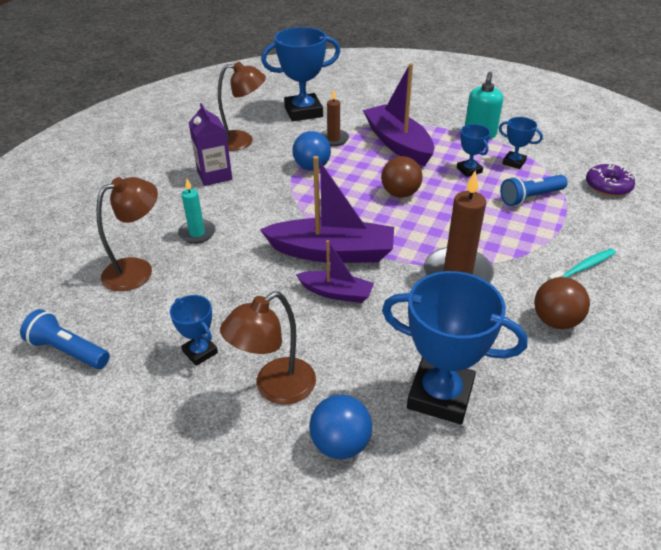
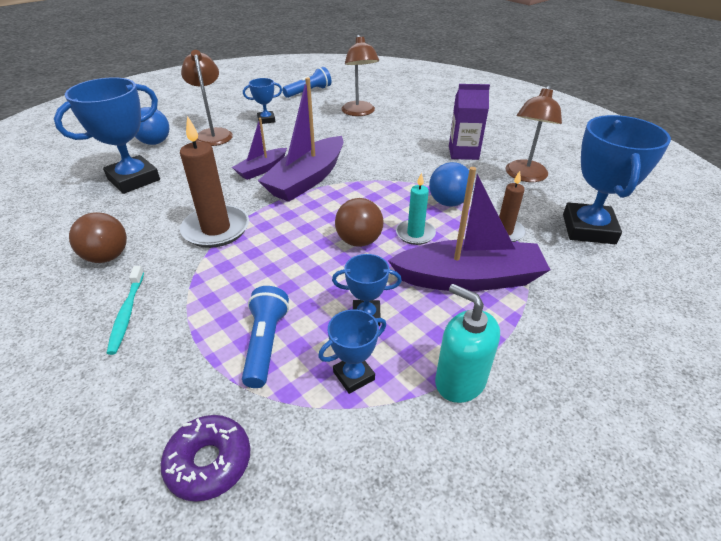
camera: 115 degrees right, 0 degrees up
(197, 233) = (382, 134): turquoise candle -> turquoise candle (415, 234)

